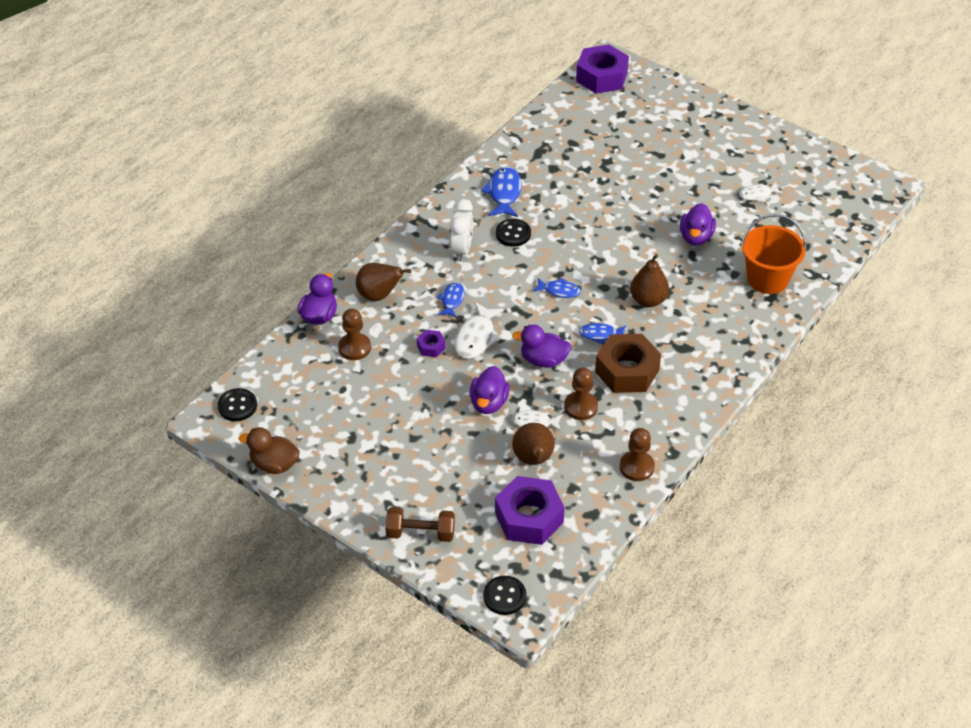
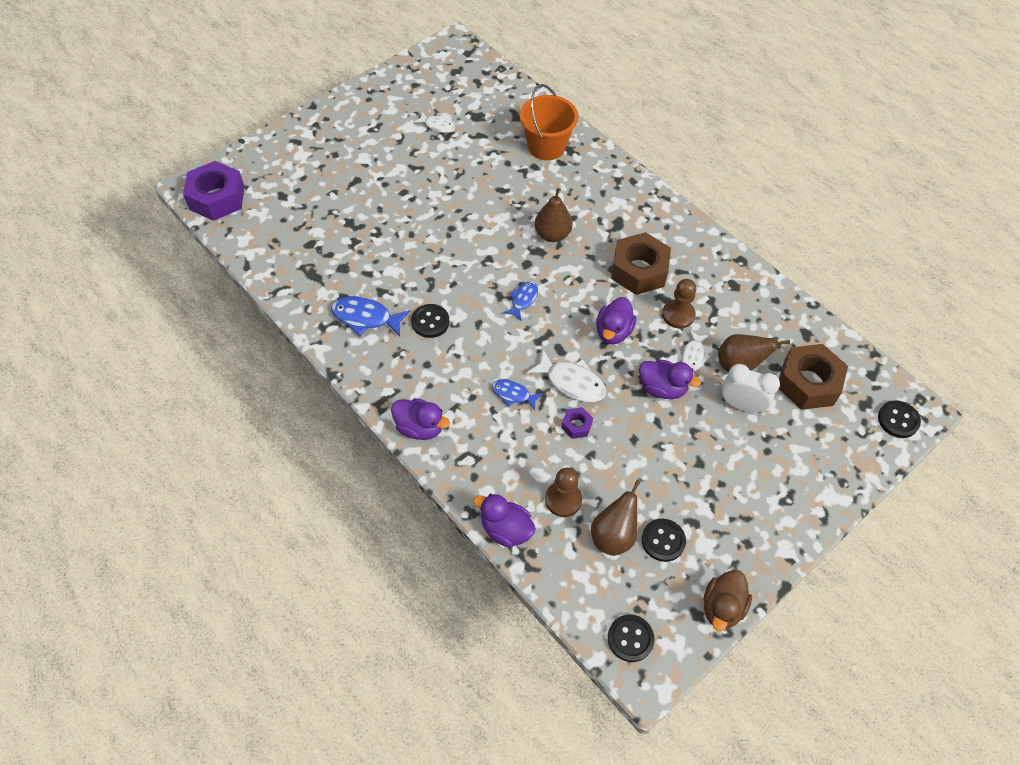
camera: 80 degrees left, 10 degrees up
(329, 418) = (663, 540): none -> black button
(379, 295) = (488, 462): brown pear -> brown pear (613, 536)
(420, 533) = (823, 477): brown dumbbell -> none
(462, 250) = (440, 372): white clock -> white clock (741, 405)
(529, 518) = (808, 383): purple nut -> brown nut
(600, 334) = (589, 280): blue fish -> none
(636, 467) = (755, 289): brown pawn -> none
(696, 237) = (479, 181): purple duck -> purple duck (420, 427)
(757, 195) = (437, 126): white fish -> white fish turned 60 degrees counterclockwise

